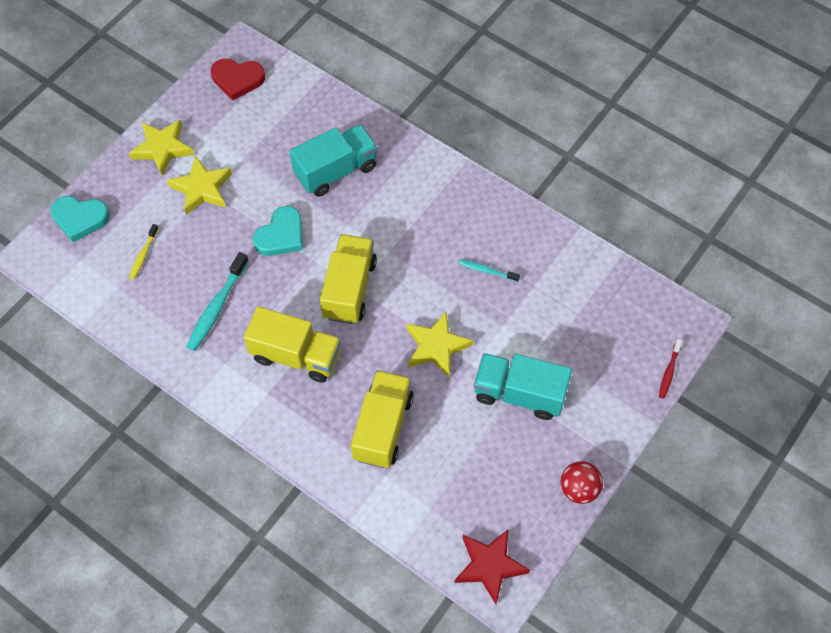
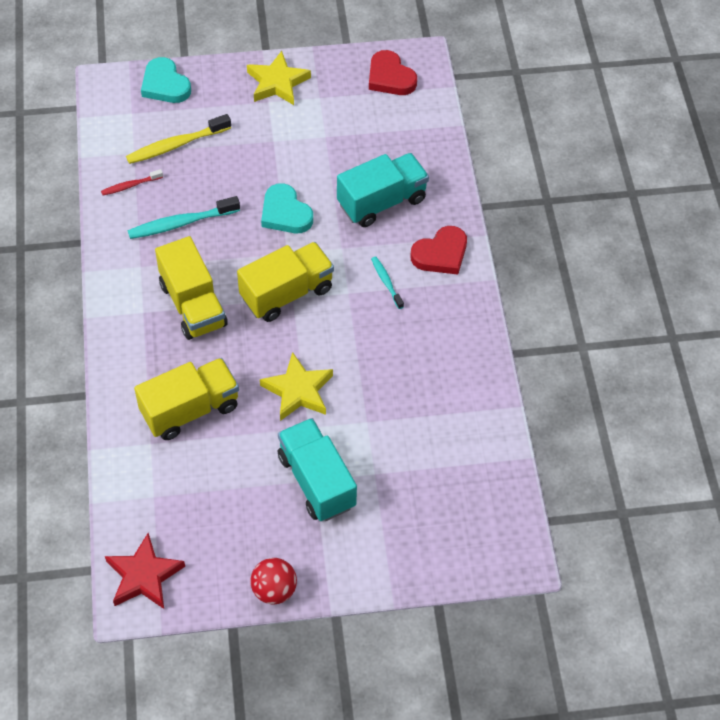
camera: 45 degrees right, 5 degrees down
(143, 255) = (176, 145): yellow toothbrush -> yellow toothbrush, size x1.76
(201, 188) = (270, 133): yellow star -> none
(281, 235) = (285, 213): turquoise heart -> turquoise heart turned 60 degrees clockwise
(336, 170) = (381, 202): turquoise truck -> turquoise truck turned 45 degrees counterclockwise
(416, 172) = (441, 254): none -> red heart
(487, 271) = (405, 372): turquoise toothbrush -> turquoise toothbrush (386, 282)
(669, 372) = (453, 577): red toothbrush -> red toothbrush (130, 186)

